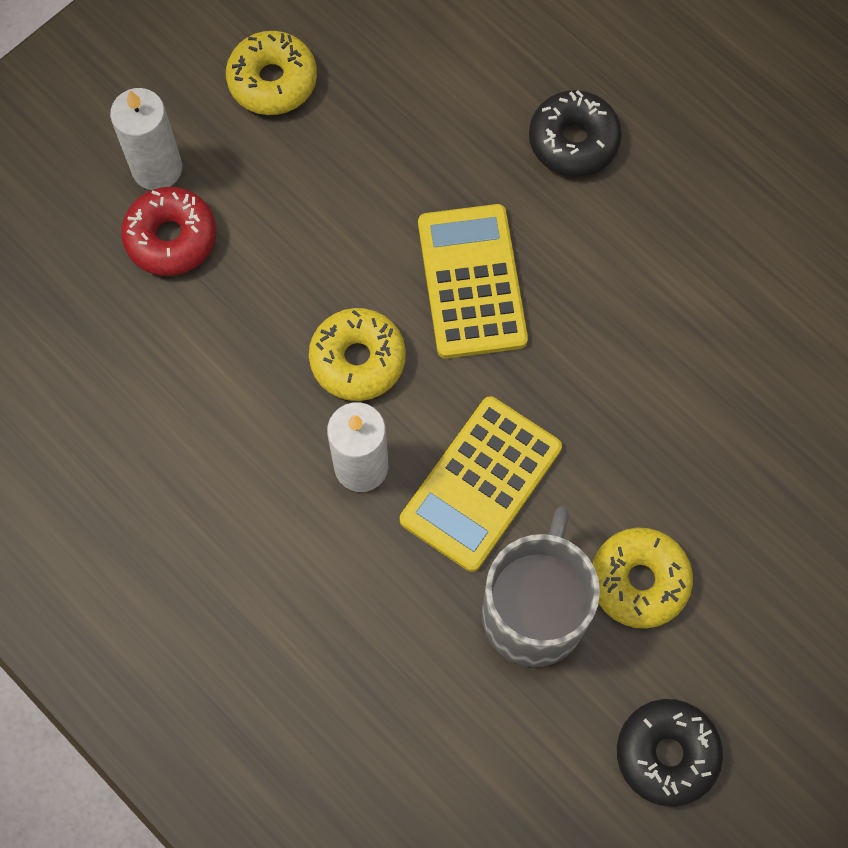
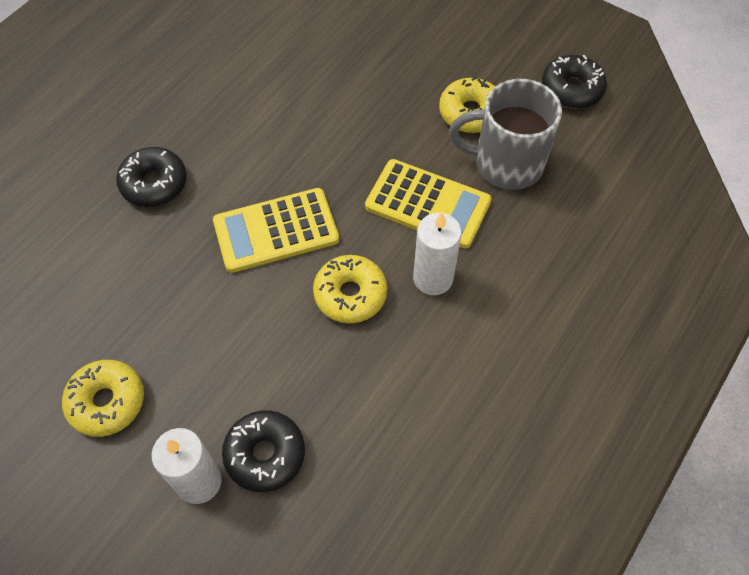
camera: 100 degrees left, 10 degrees down
(171, 238) = (265, 454): red donut -> black donut

